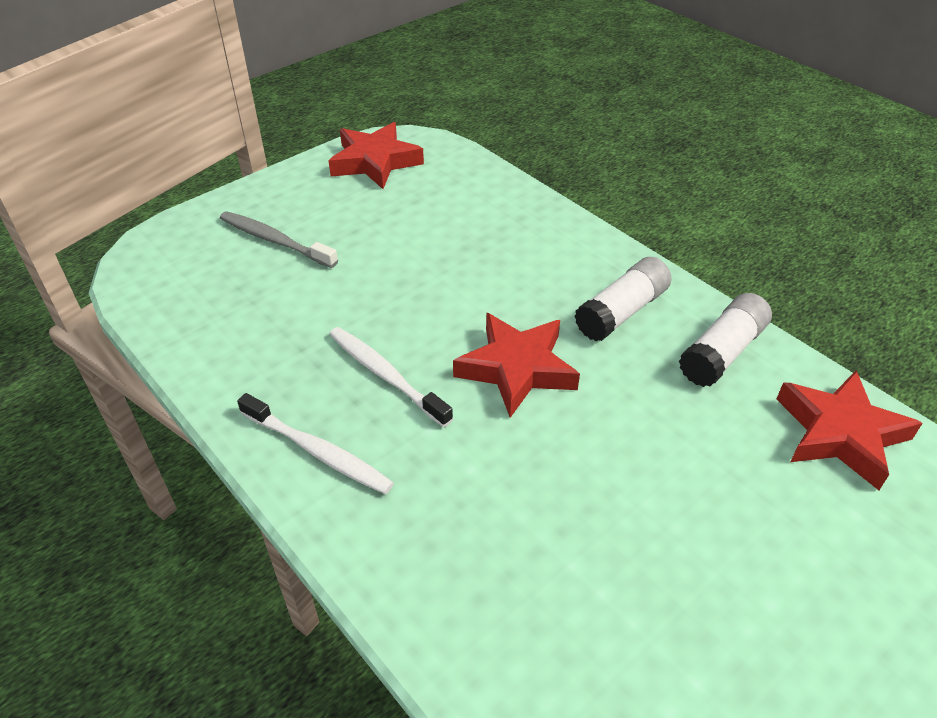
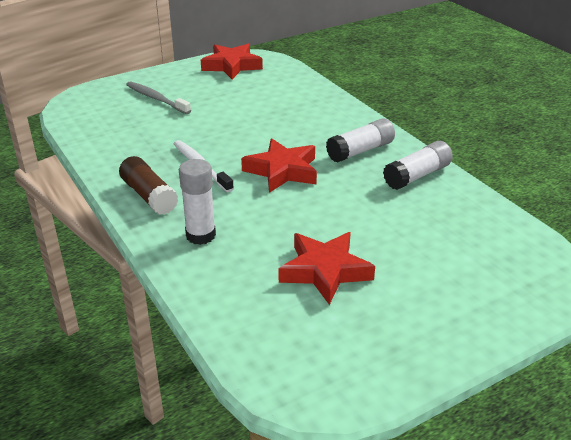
camera: 10 degrees right, 10 degrees down
(318, 451) = (149, 196): white toothbrush -> brown glue stick
(428, 529) = (200, 235): none -> white glue stick
(840, 433) = (476, 220): red star -> red star (325, 271)

